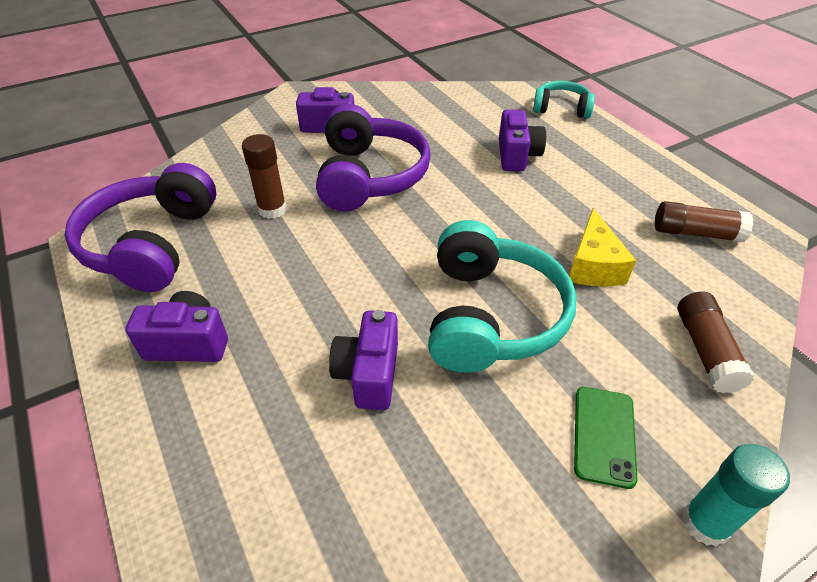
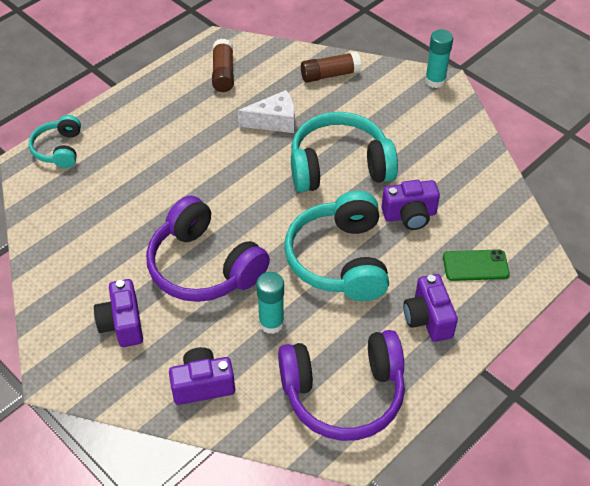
camera: 105 degrees left, 5 degrees up
(272, 209) = (271, 323): brown glue stick -> turquoise glue stick
(327, 279) = (339, 259): none -> turquoise headphones
(369, 176) = (204, 267): purple headphones -> purple headphones turned 120 degrees counterclockwise
(517, 156) = (147, 172): purple camera -> purple camera (202, 385)
(593, 265) = (274, 121): yellow cheese -> white cheese
(604, 435) = (404, 113): green phone -> green phone (475, 265)

